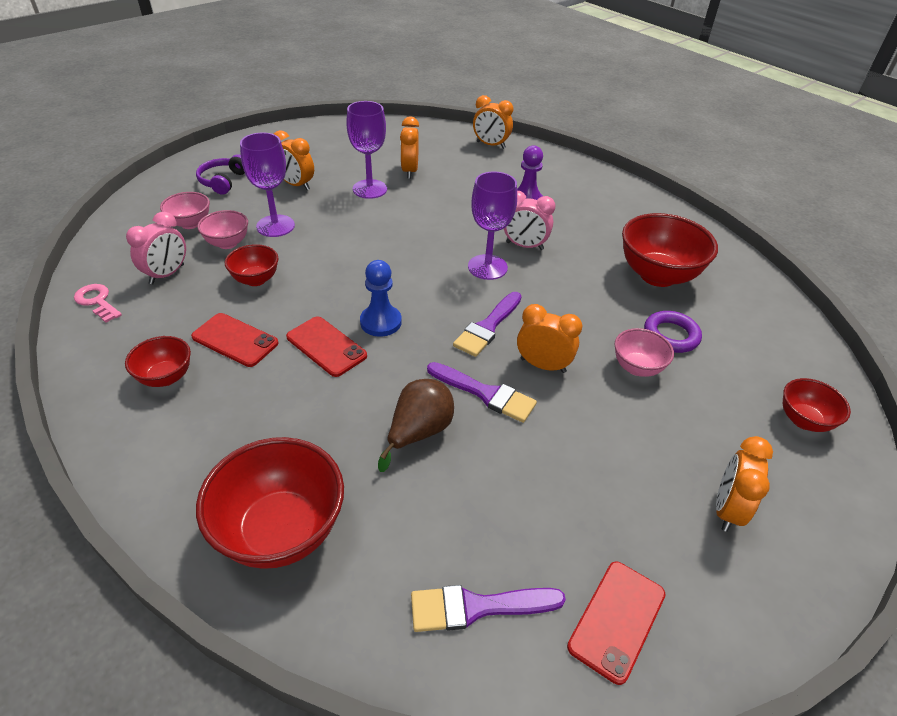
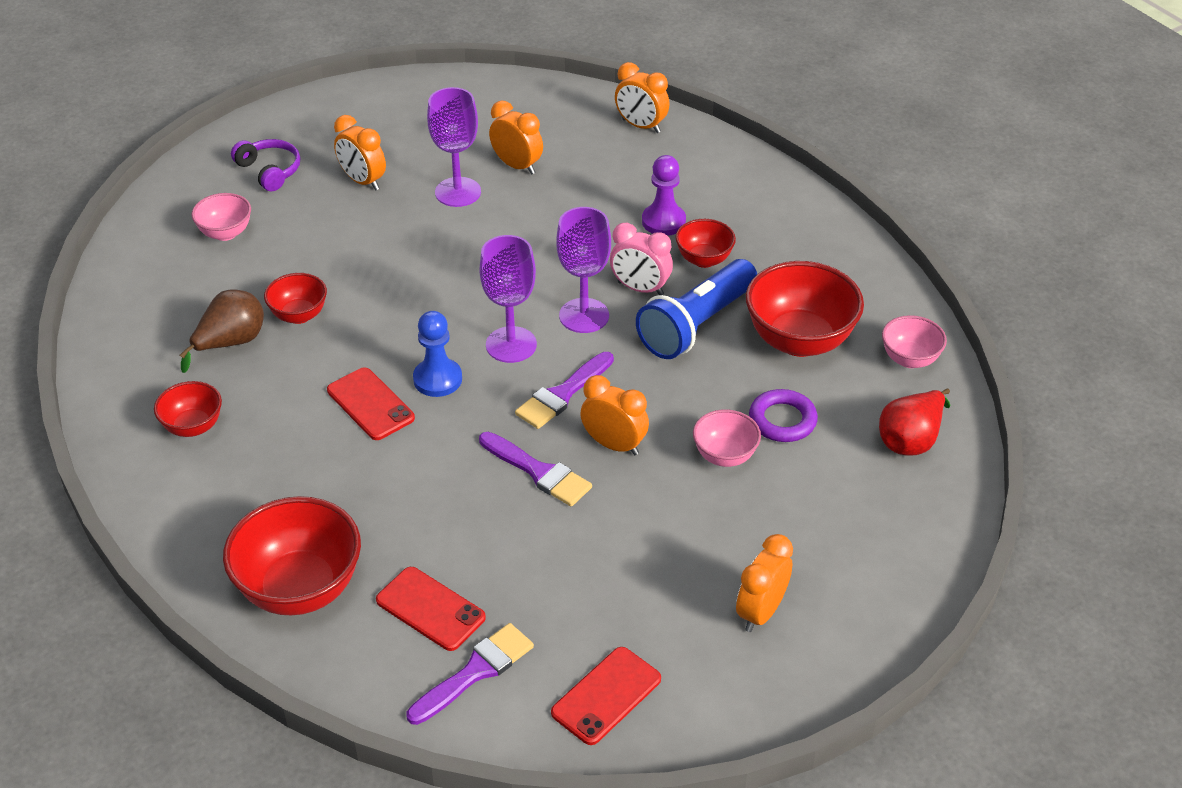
camera: 10 degrees right, 0 degrees up
(97, 301) = (118, 332): pink key -> none
(167, 274) = (196, 302): pink clock -> none
(223, 181) = (269, 171): purple headphones -> purple headphones turned 120 degrees clockwise
(227, 243) = (269, 263): pink bowl -> pink bowl (910, 359)
(235, 340) = (269, 389): red phone -> red phone (430, 609)
(275, 226) = (329, 242): purple goblet -> purple goblet (511, 345)
(410, 171) = (517, 166): orange clock -> orange clock turned 120 degrees clockwise
(419, 432) = (455, 507): brown pear -> brown pear (231, 343)
(477, 607) = (475, 672): purple brush -> purple brush turned 135 degrees clockwise
(576, 269) = (696, 325): none -> blue flashlight
(777, 344) = (911, 440): none -> red pear
(803, 420) = (895, 531): red bowl -> red bowl (704, 259)

